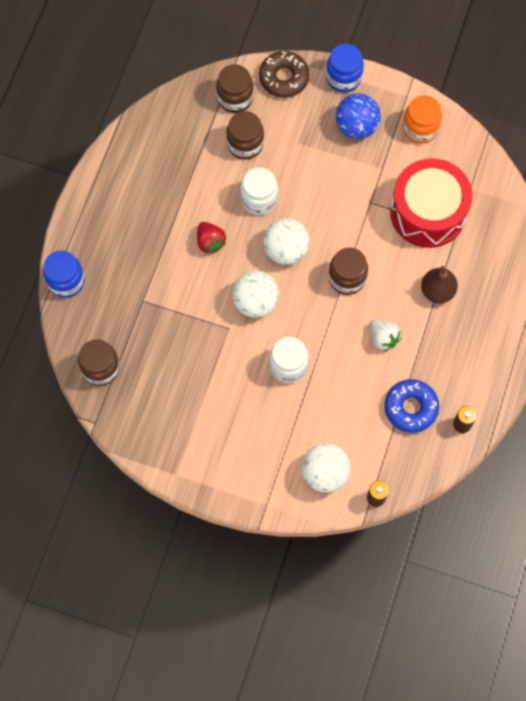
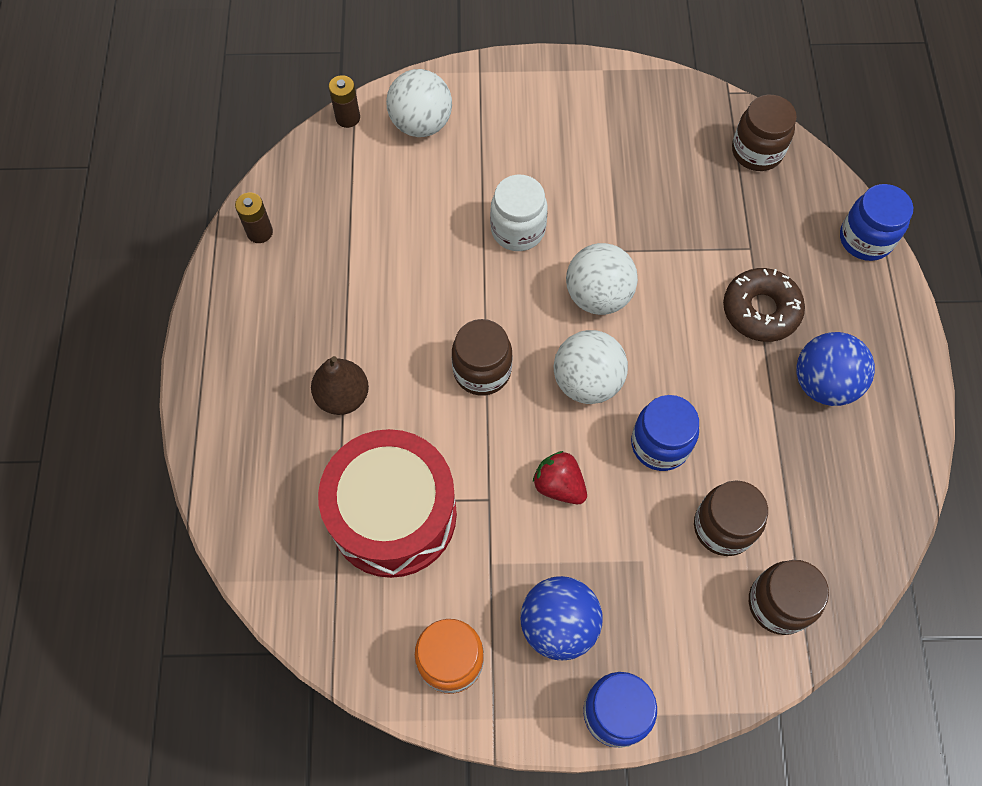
camera: 160 degrees right, 5 degrees down
(145, 201) = (823, 383): none -> blue ball
(210, 242) = (700, 356): red strawberry -> red strawberry (559, 485)
(259, 199) = (660, 444): white jar -> blue jar
(284, 78) = (716, 673): brown donut -> brown donut (760, 310)
(383, 338) = (401, 305): white strawberry -> none
(410, 408) = (335, 230): blue donut -> none

